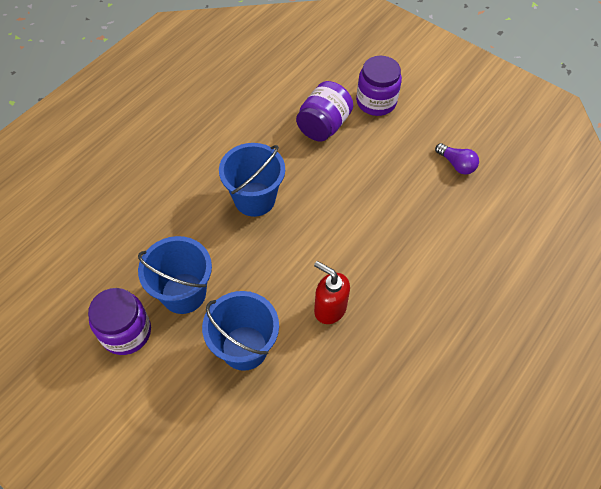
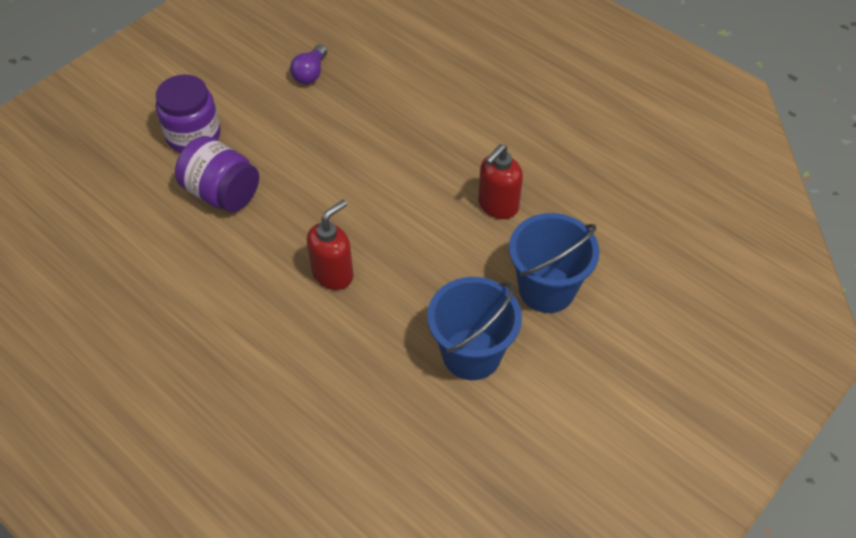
camera: 85 degrees left, 5 degrees down
(126, 332) = (526, 418): purple jar -> none
(254, 199) = (333, 274): blue bucket -> red soap dispenser
(456, 164) = (310, 73): purple light bulb -> purple light bulb turned 150 degrees clockwise

